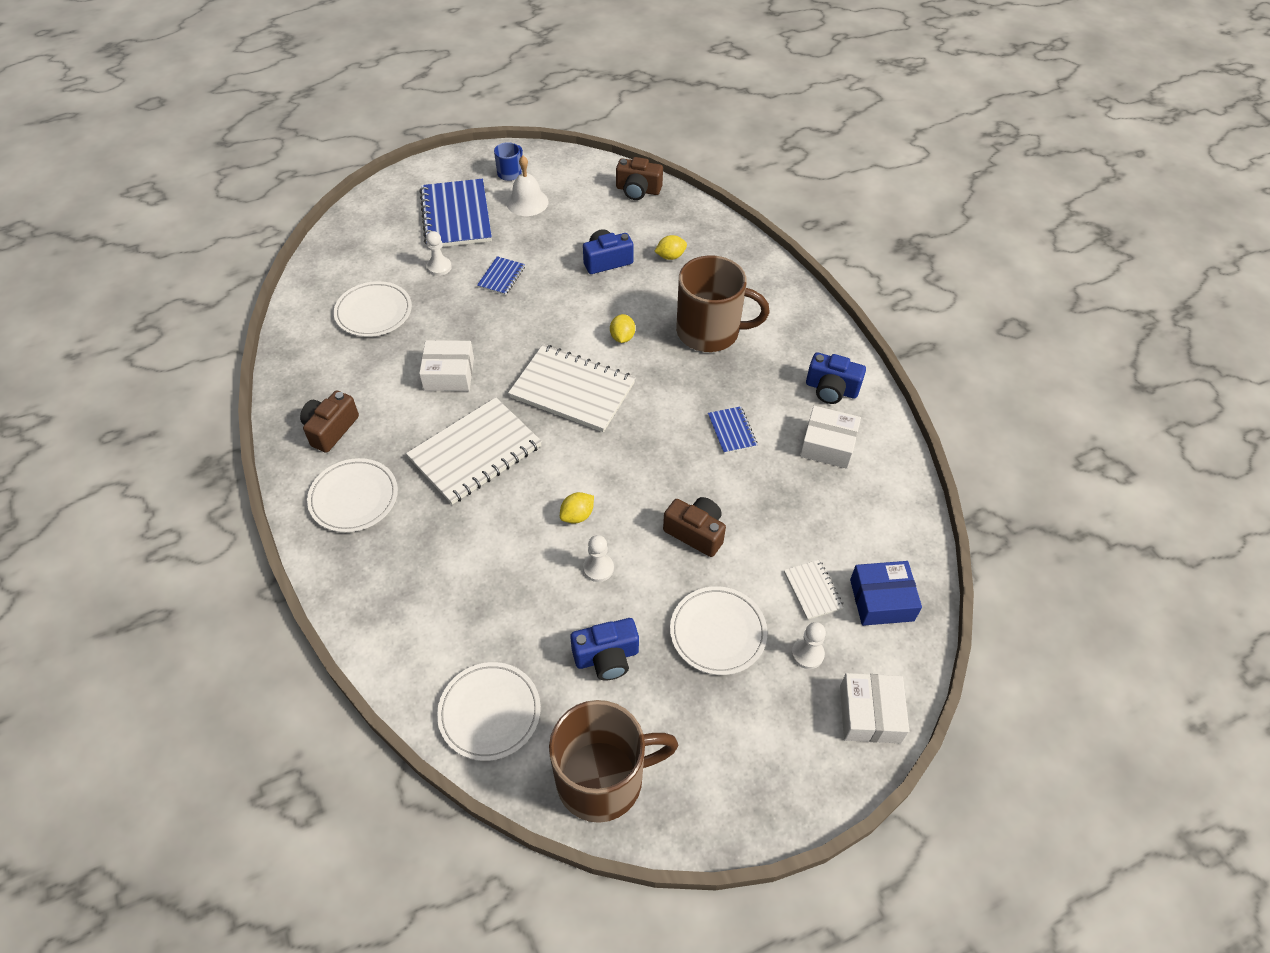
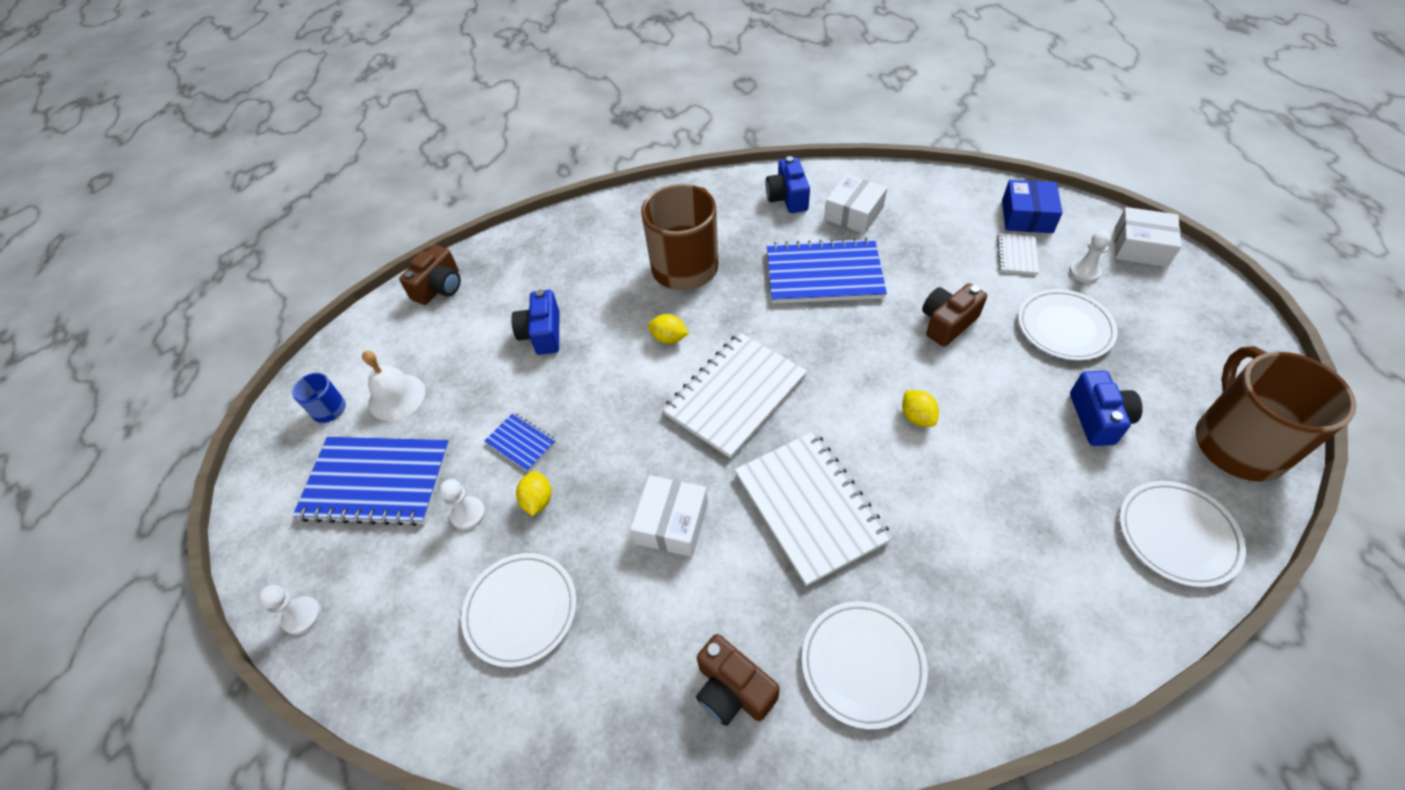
camera: 70 degrees left, 0 degrees up
(598, 568) = (988, 409): white pawn -> white pawn (302, 616)
(670, 256) = (562, 278): yellow lemon -> yellow lemon (538, 500)
(732, 431) = (824, 274): blue notebook -> blue notebook, size x2.12
(813, 590) = (1016, 255): white notebook -> white notebook turned 75 degrees counterclockwise
(831, 389) = (787, 197): blue camera -> blue camera turned 135 degrees clockwise

